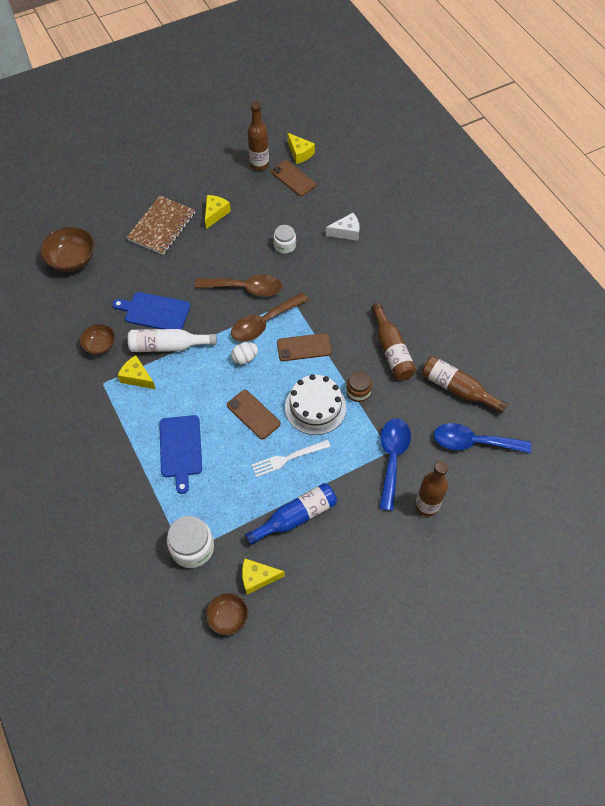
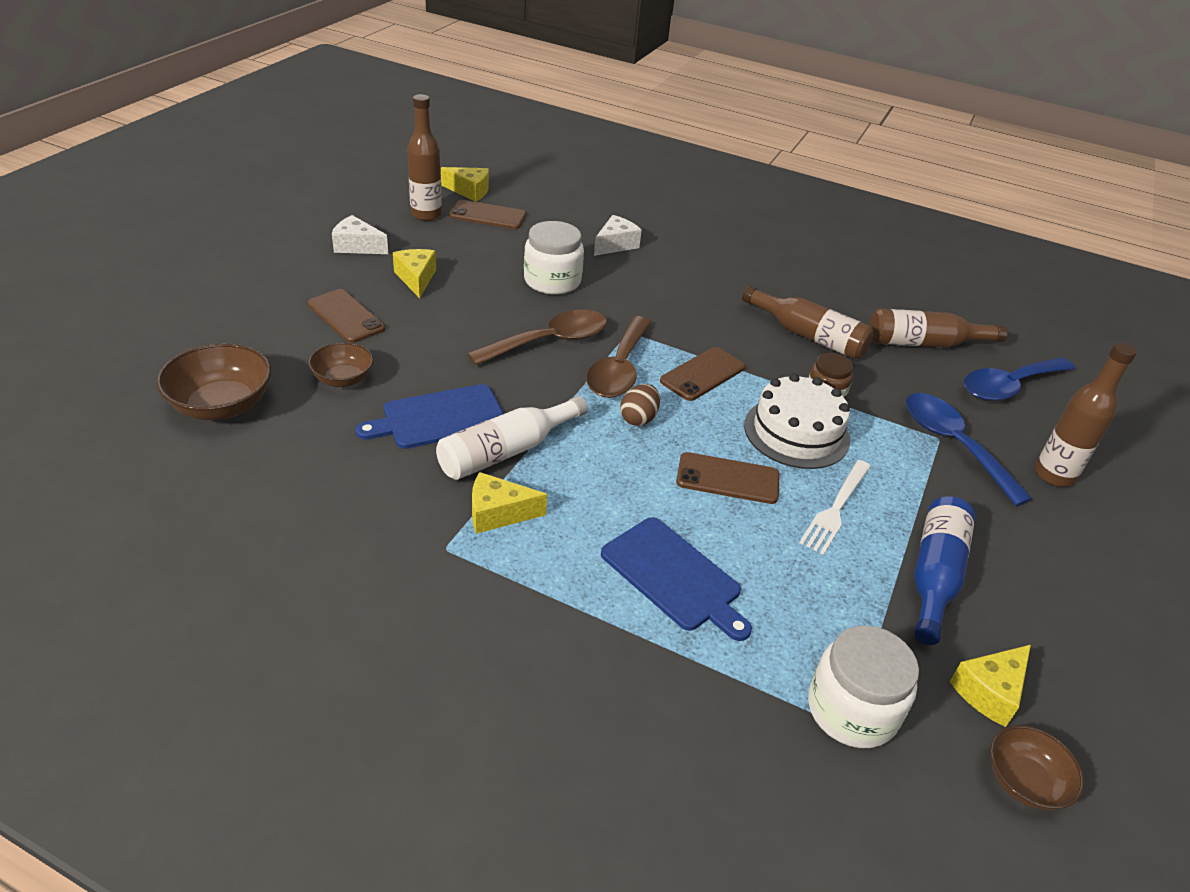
camera: 40 degrees left, 20 degrees down
(100, 345) = (387, 498): brown bowl -> brown bowl (343, 379)
(162, 226) = (346, 316): brown notebook -> brown phone
(204, 176) = (357, 246): none -> white cheese
(245, 358) = (638, 418): white egg -> brown egg
(284, 245) = (552, 281): white jar -> white jar, size x1.60

